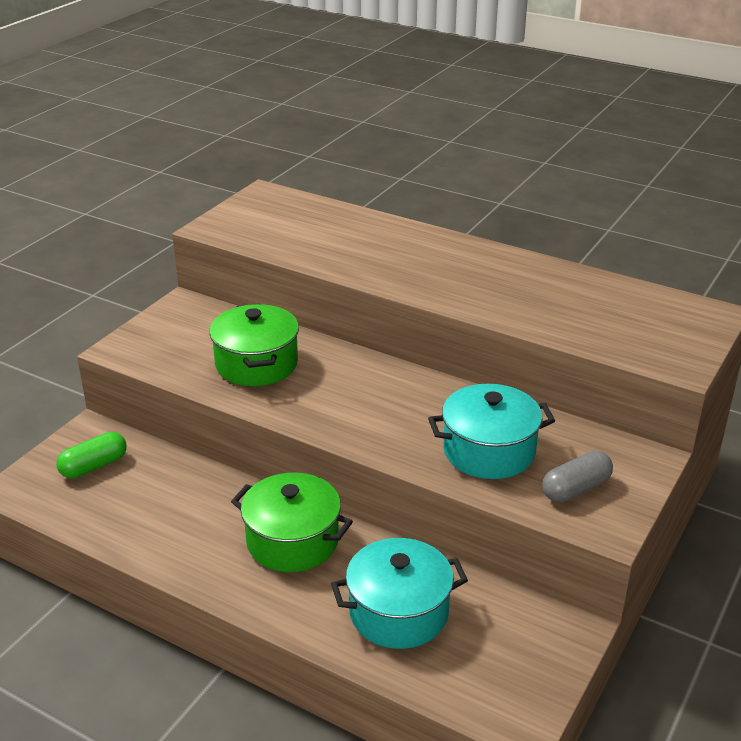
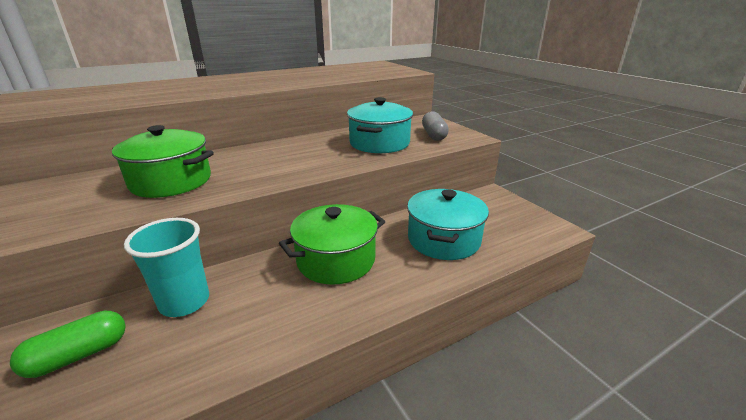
camera: 60 degrees left, 5 degrees down
(94, 466) = (78, 355): green capsule -> green capsule turned 60 degrees clockwise
(172, 480) = (184, 302): none -> turquoise cup

